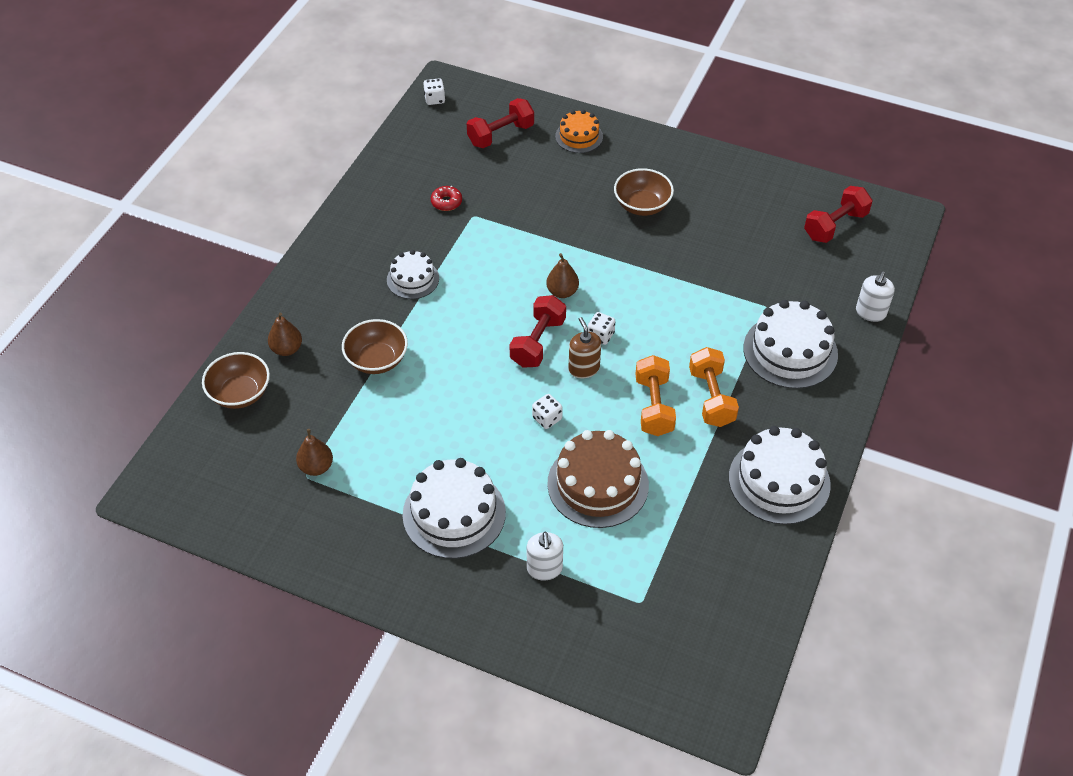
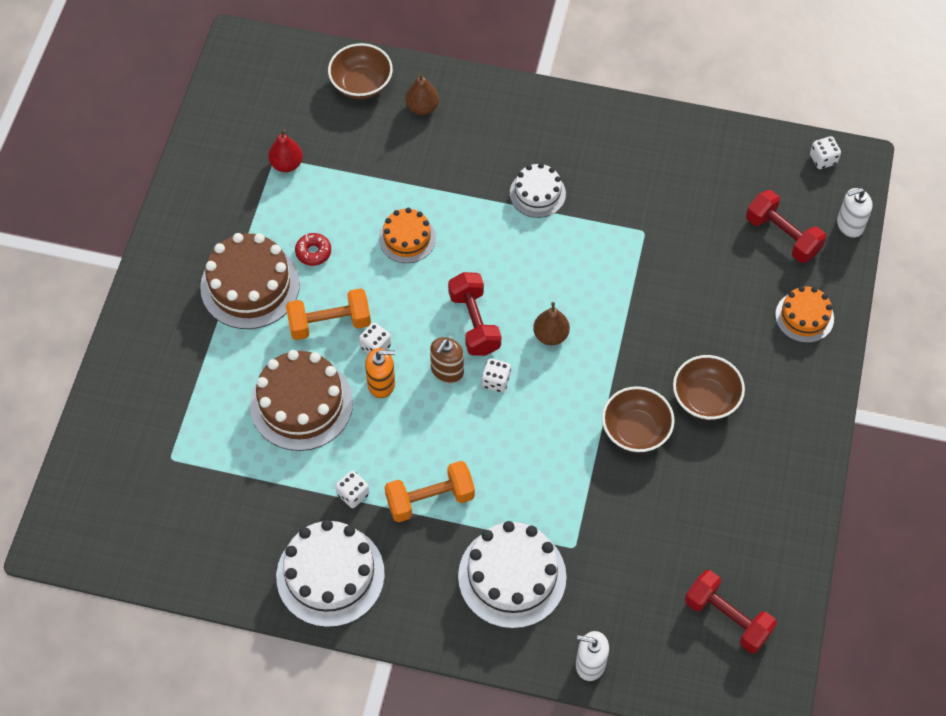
camera: 80 degrees right, 10 degrees up
(316, 467) = (286, 164): brown pear -> red pear
(377, 360) = (423, 184): brown bowl -> brown bowl (635, 430)
(434, 380) = (407, 238): none -> orange cake
(446, 202) = (658, 202): red donut -> red donut (313, 252)
(454, 513) = (250, 285): white cake -> brown cake
(538, 342) = (474, 323): red dumbbell -> red dumbbell turned 60 degrees clockwise
(544, 569) = (198, 371): white soap dispenser -> white soap dispenser (850, 225)
(584, 368) = (447, 371): brown soap dispenser -> brown soap dispenser turned 150 degrees clockwise
(587, 419) = (381, 383): none -> orange soap dispenser
(654, 406) = (408, 444): orange dumbbell -> orange dumbbell (329, 323)
(699, 454) = (353, 494): none -> white dice

